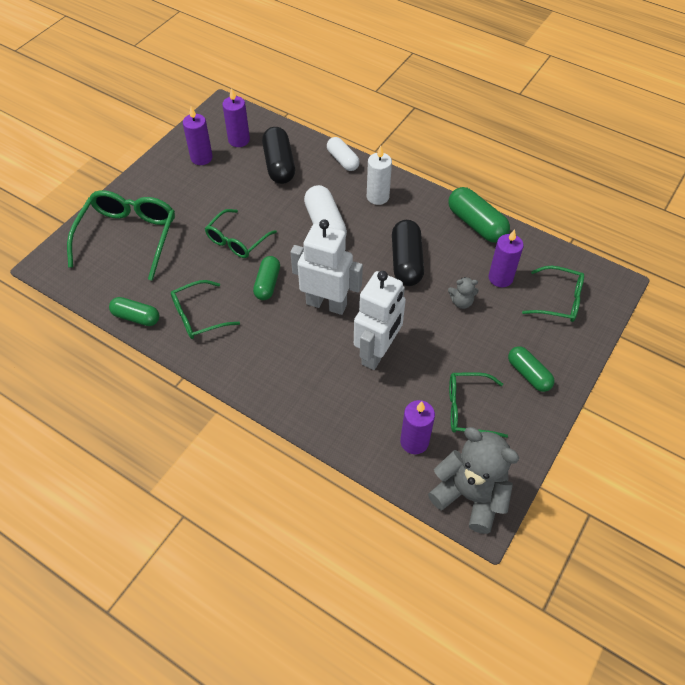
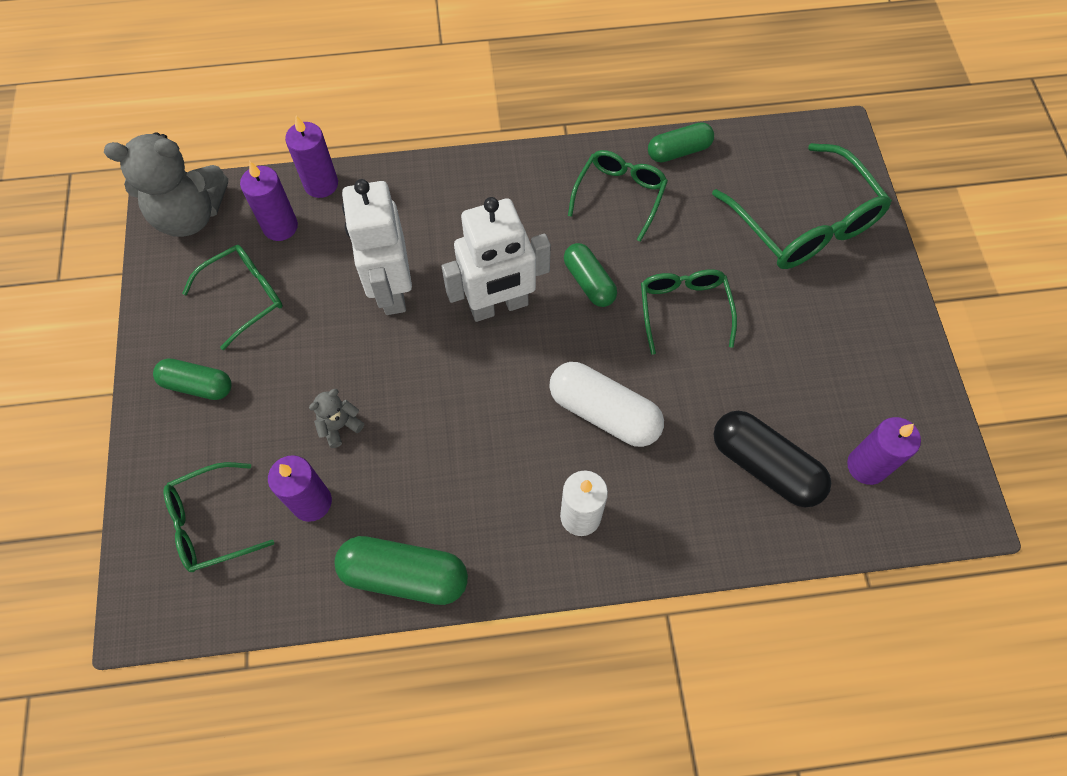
camera: 140 degrees right, 10 degrees up
(201, 158) = (873, 395): purple candle -> purple candle (321, 184)
(342, 160) = (691, 547): white capsule -> none
(406, 262) = (453, 435): black capsule -> none

